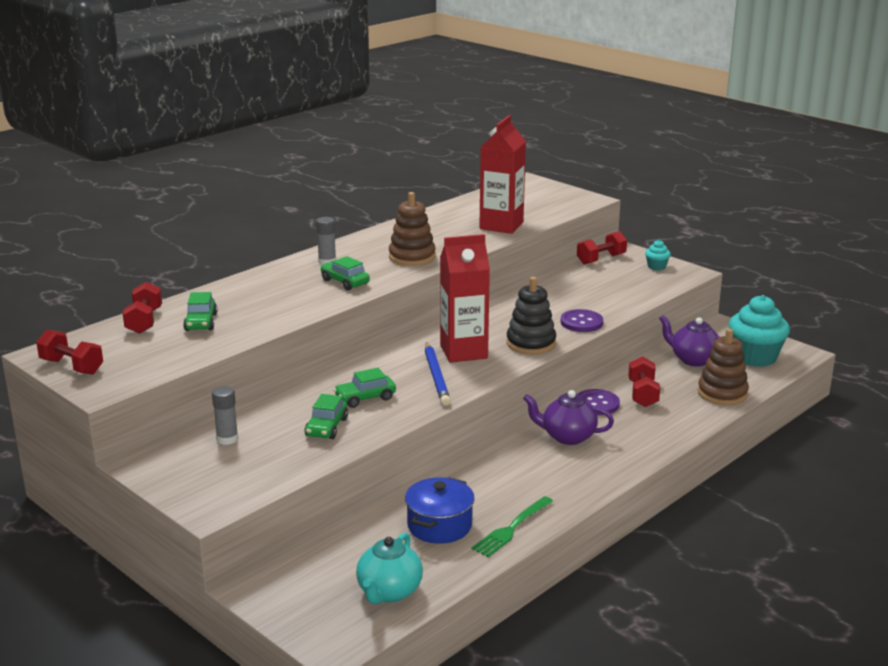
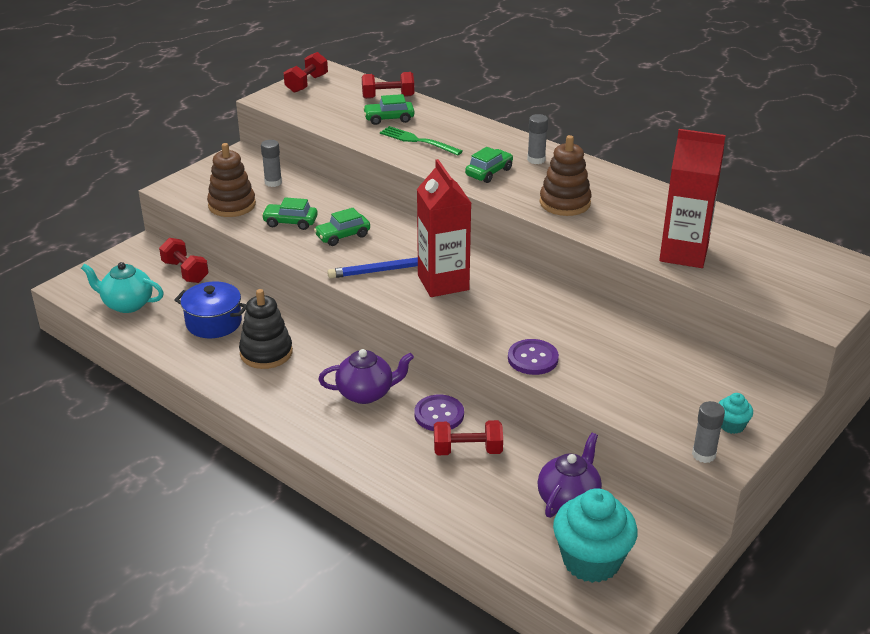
camera: 85 degrees right, 10 degrees up
(365, 398) = (342, 236): green car -> green car turned 90 degrees counterclockwise
(511, 528) = (205, 361): green fork -> green fork (417, 141)
(531, 343) = (470, 324): black stacking toy -> black stacking toy (266, 353)
(567, 437) = (366, 393): purple teapot -> purple teapot turned 75 degrees clockwise
(601, 259) = (736, 377): red dumbbell -> red dumbbell (185, 272)
(689, 278) = (703, 454): none -> grey glue stick
(722, 393) = (480, 519): brown stacking toy -> brown stacking toy (232, 205)

